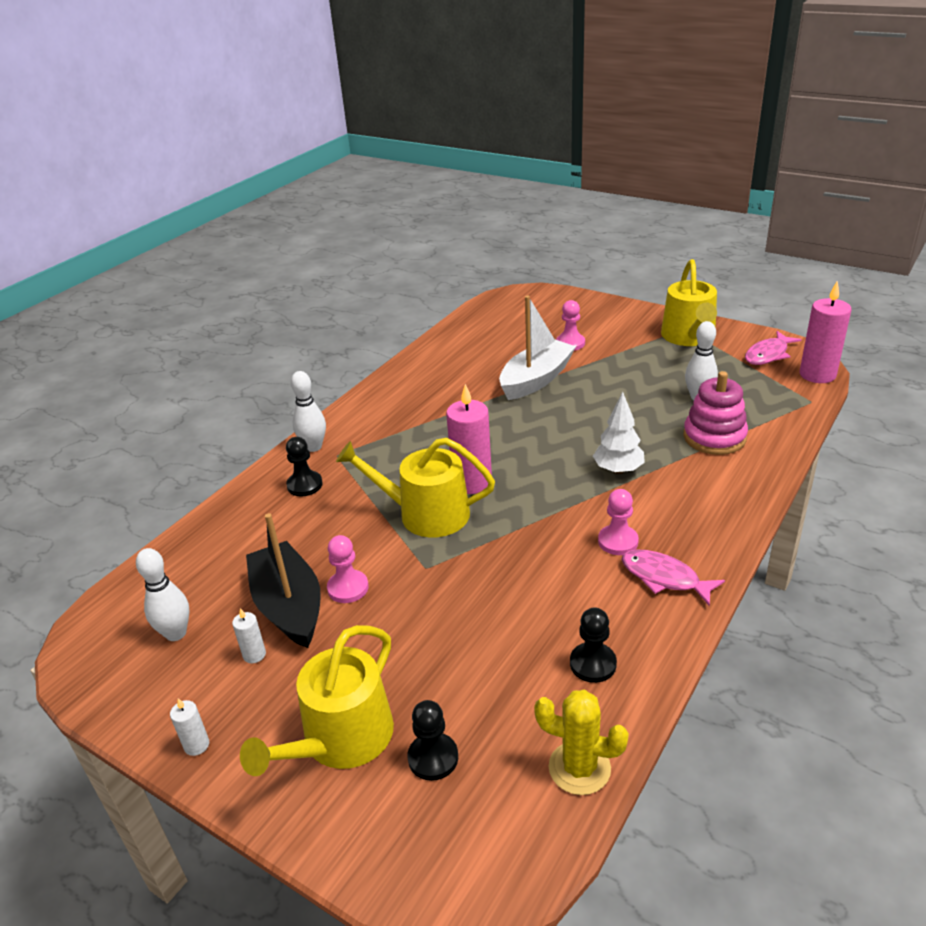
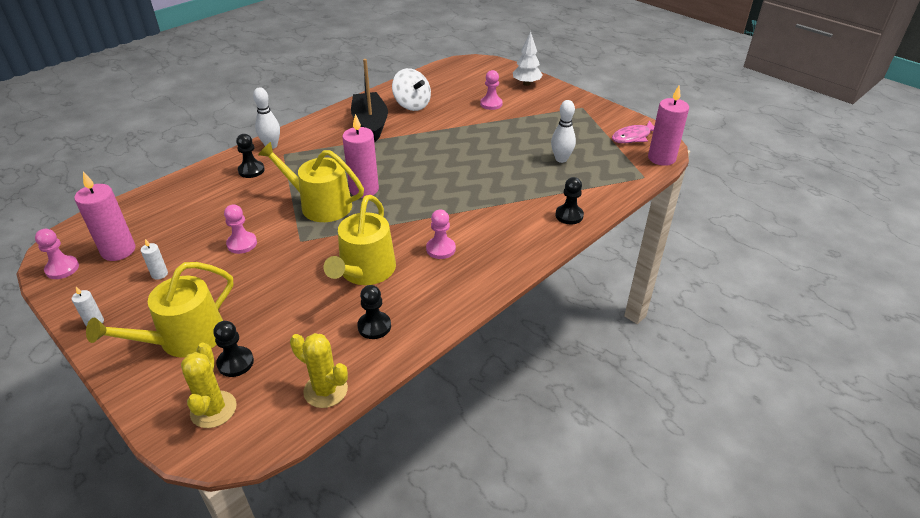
camera: 10 degrees right, 5 degrees up
(105, 677) = (62, 268): none -> pink pawn
(176, 633) = (118, 250): white bowling pin -> pink candle
(289, 606) = (198, 248): black boat -> black boat (370, 124)
(440, 833) = (213, 409): none -> yellow cactus
(470, 361) = (412, 105): none -> white spinning top
(536, 379) = (451, 126): white boat -> none
(618, 470) = (471, 200): white tree -> white tree (526, 84)
(664, 578) = (458, 280): pink fish -> none
(689, 337) = (582, 114): yellow watering can -> yellow watering can (365, 271)
(714, 437) = (555, 190): pink stacking toy -> none
(751, 466) = (569, 215): none -> black pawn

